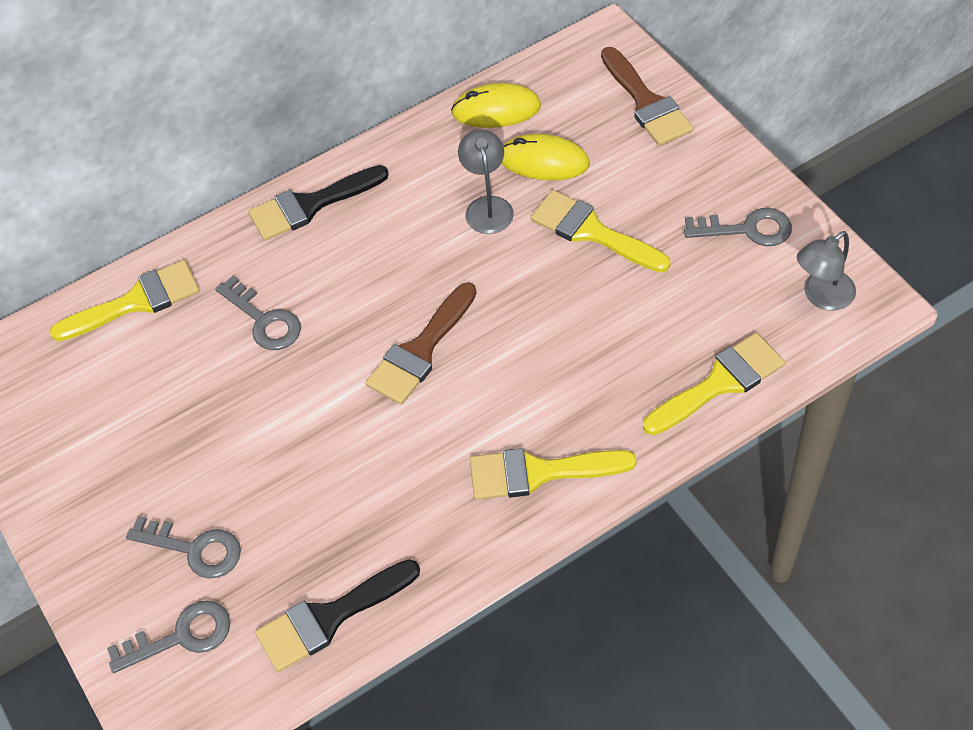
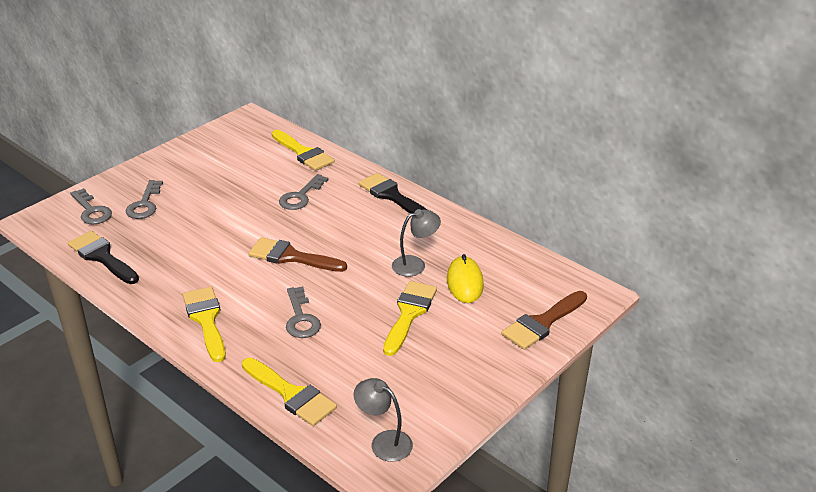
camera: 70 degrees right, 20 degrees down
(496, 110) = (502, 254): yellow mouse -> none
(747, 229) = (438, 392): grey key -> grey key (301, 318)

